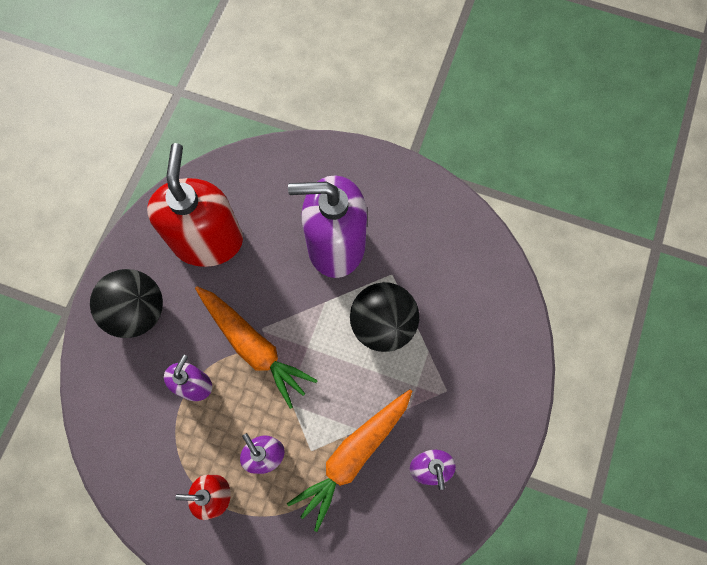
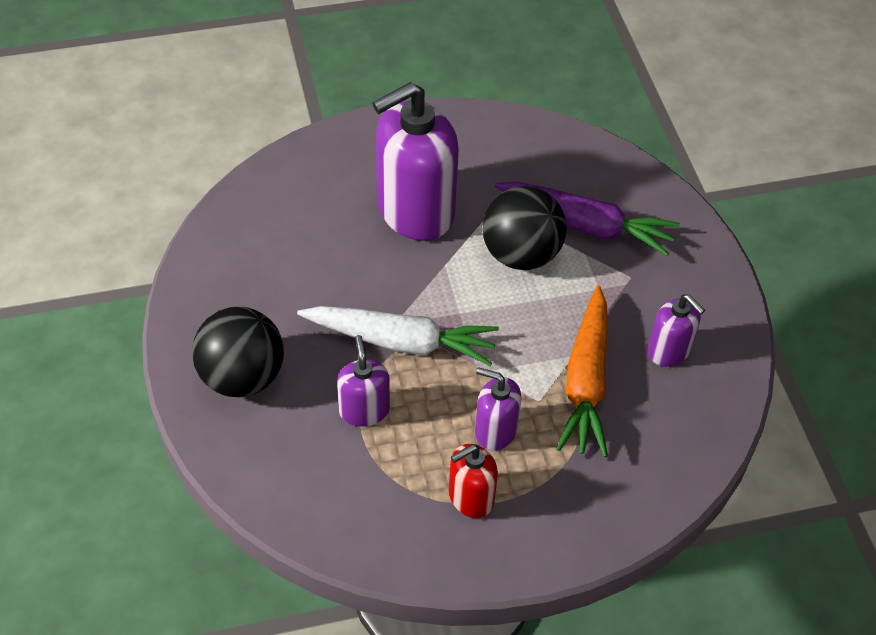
camera: 35 degrees left, 20 degrees down
(207, 240) = (270, 273): red soap dispenser -> none
(253, 346) = (401, 342): orange carrot -> white carrot
(446, 327) = (586, 225): none -> purple carrot

